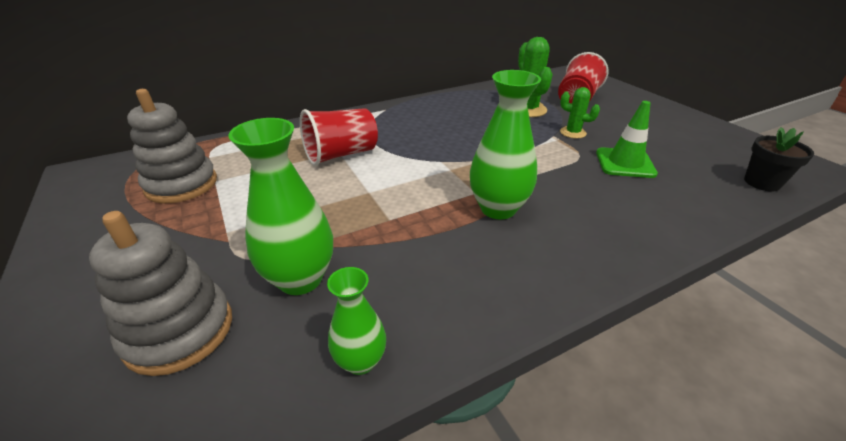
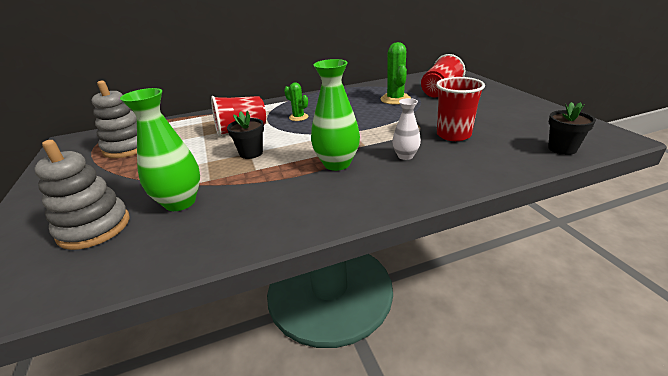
camera: 10 degrees right, 5 degrees down
(360, 361) = (197, 248): green vase -> none
(371, 193) = (251, 153): none -> black flower pot
(573, 133) = (423, 114): green cactus -> green cactus (298, 117)
(581, 195) = (405, 156): none -> white vase
(625, 163) = (453, 135): green traffic cone -> red cup

